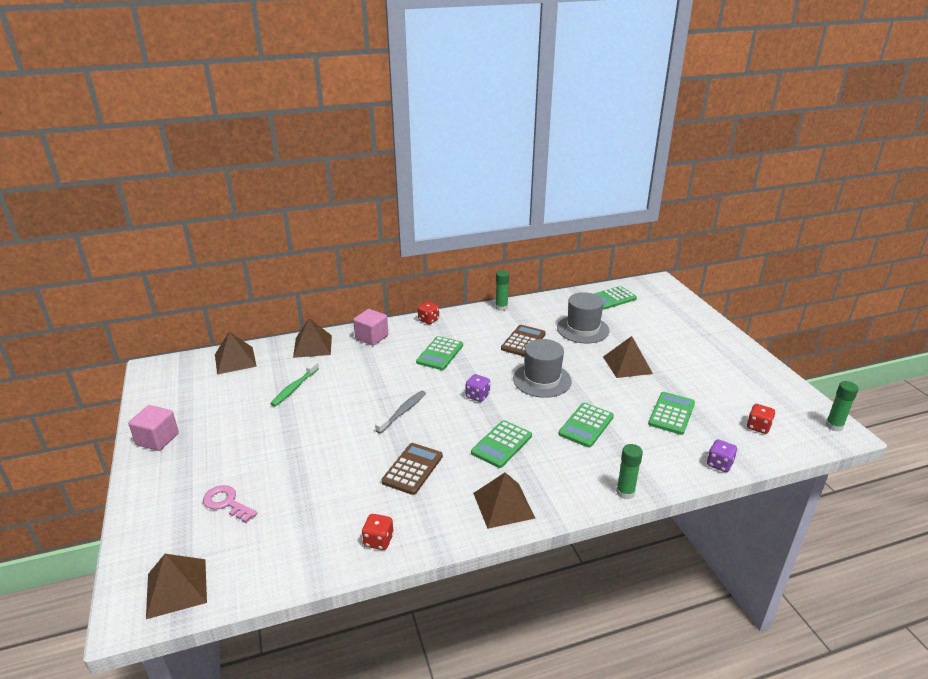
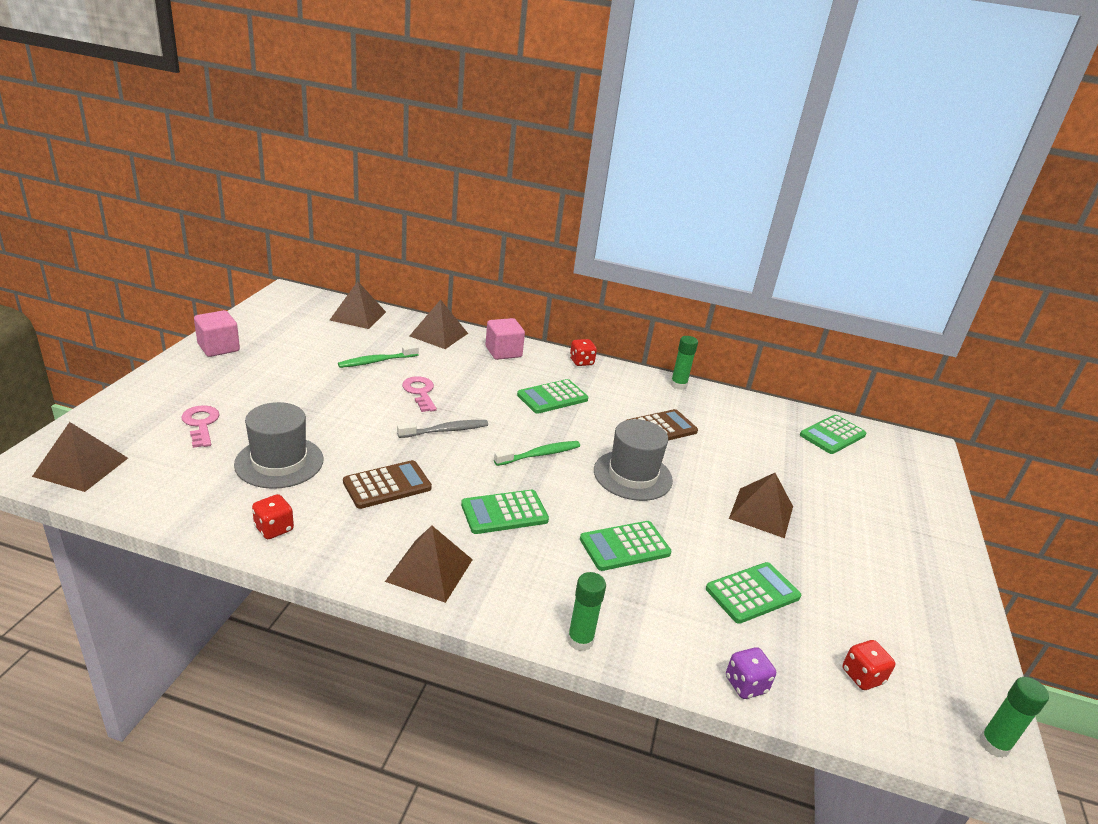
camera: 30 degrees right, 0 degrees up
(353, 394) = (420, 392): none -> pink key
(477, 396) = (540, 454): purple dice -> green toothbrush
(583, 329) = (751, 449): grey hat -> grey hat (279, 462)
(611, 298) = (832, 435): green calculator -> green calculator turned 45 degrees counterclockwise

